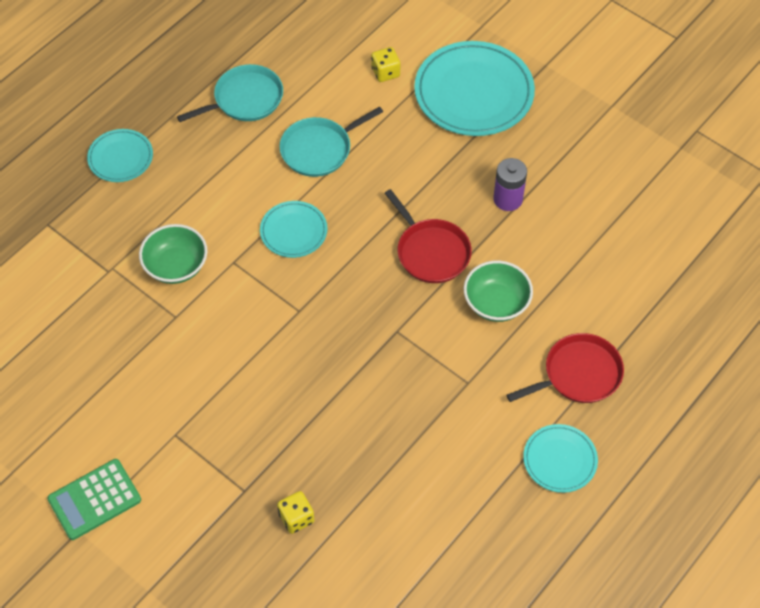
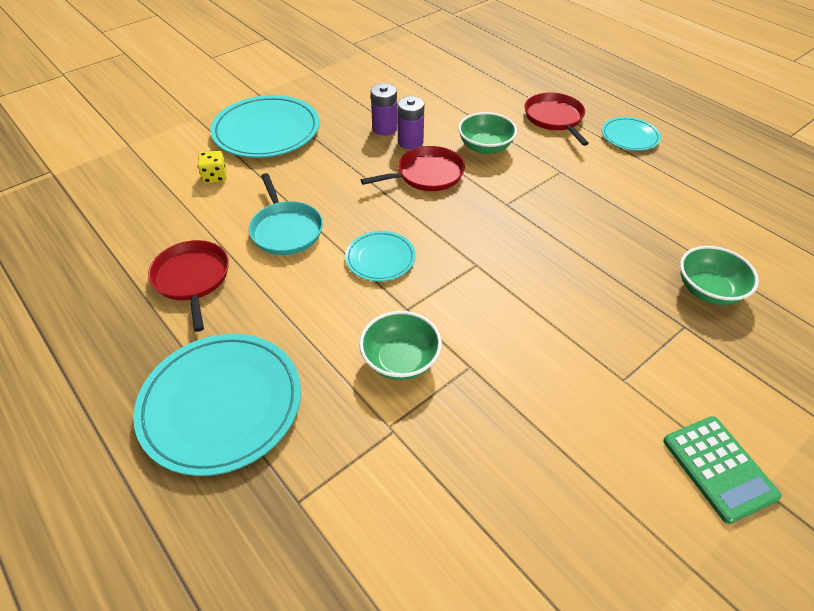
camera: 80 degrees left, 10 degrees down
(120, 158) = (221, 405): turquoise plate -> turquoise plate, size x1.89
(245, 99) = (192, 279): turquoise pan -> red pan
(296, 518) = (708, 290): yellow dice -> green bowl
(488, 228) = (410, 142): none -> purple battery

